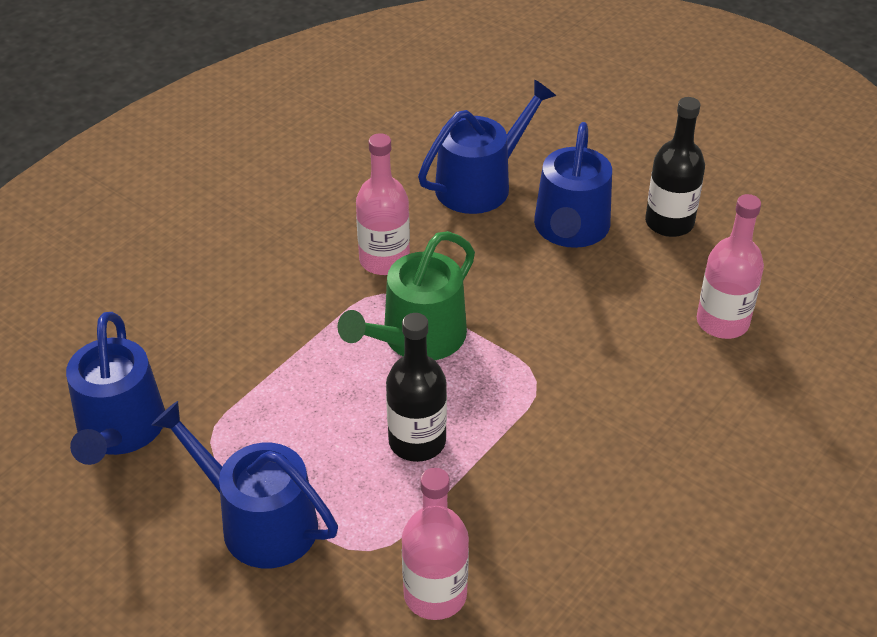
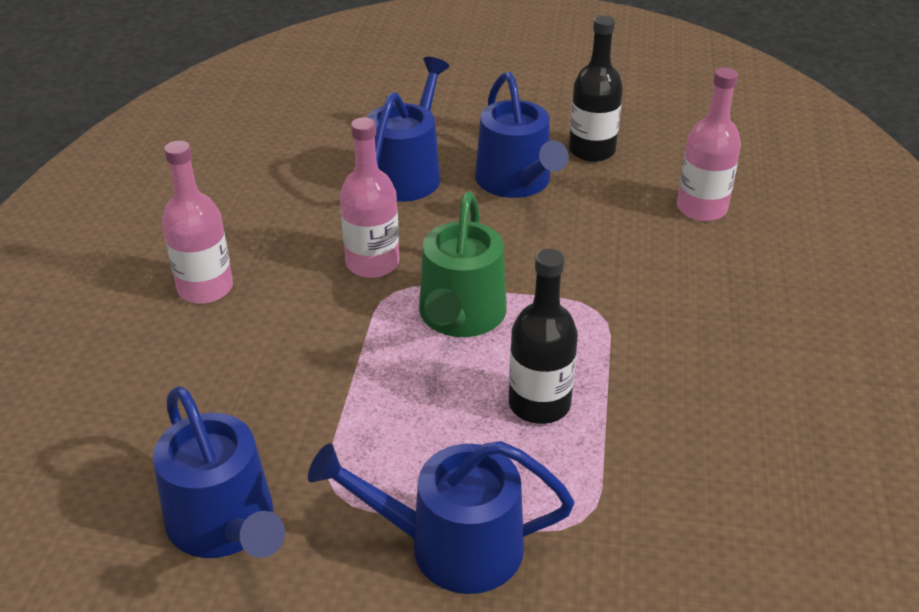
camera: 30 degrees left, 5 degrees down
(435, 594) = (677, 531): pink bottle -> pink bottle (205, 288)

